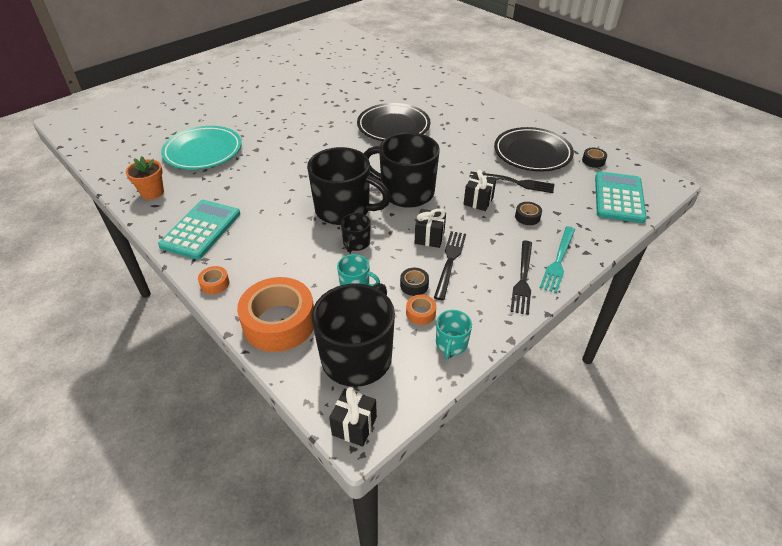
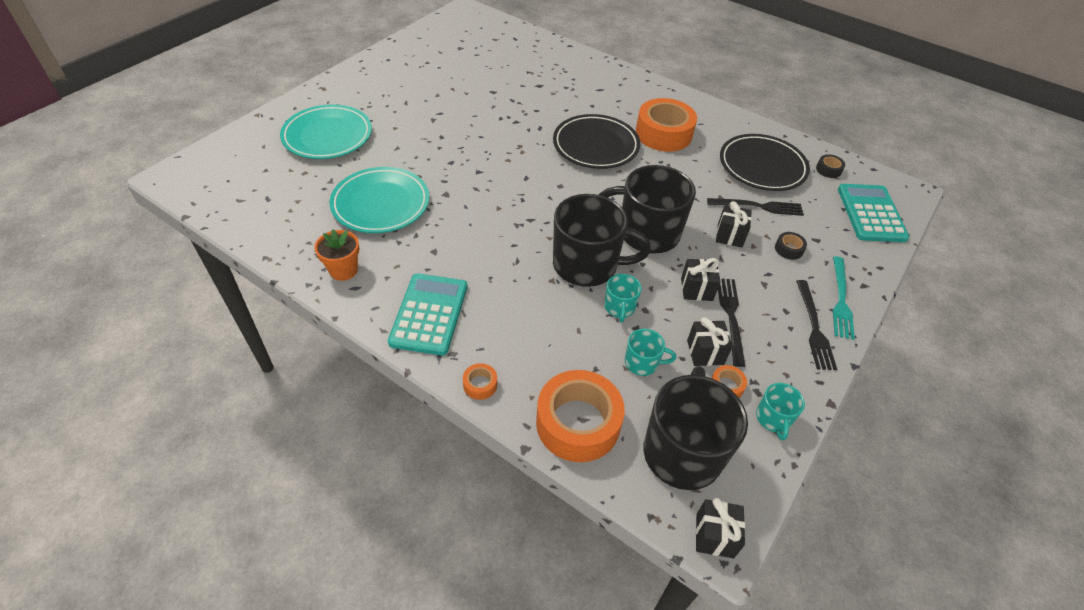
camera: 15 degrees left, 5 degrees up
(187, 104) = (327, 136): none -> turquoise plate
(356, 243) = (619, 307): black mug -> turquoise mug
(414, 285) = (705, 352): black tape -> black gift
(455, 122) = (663, 134): none -> orange tape

